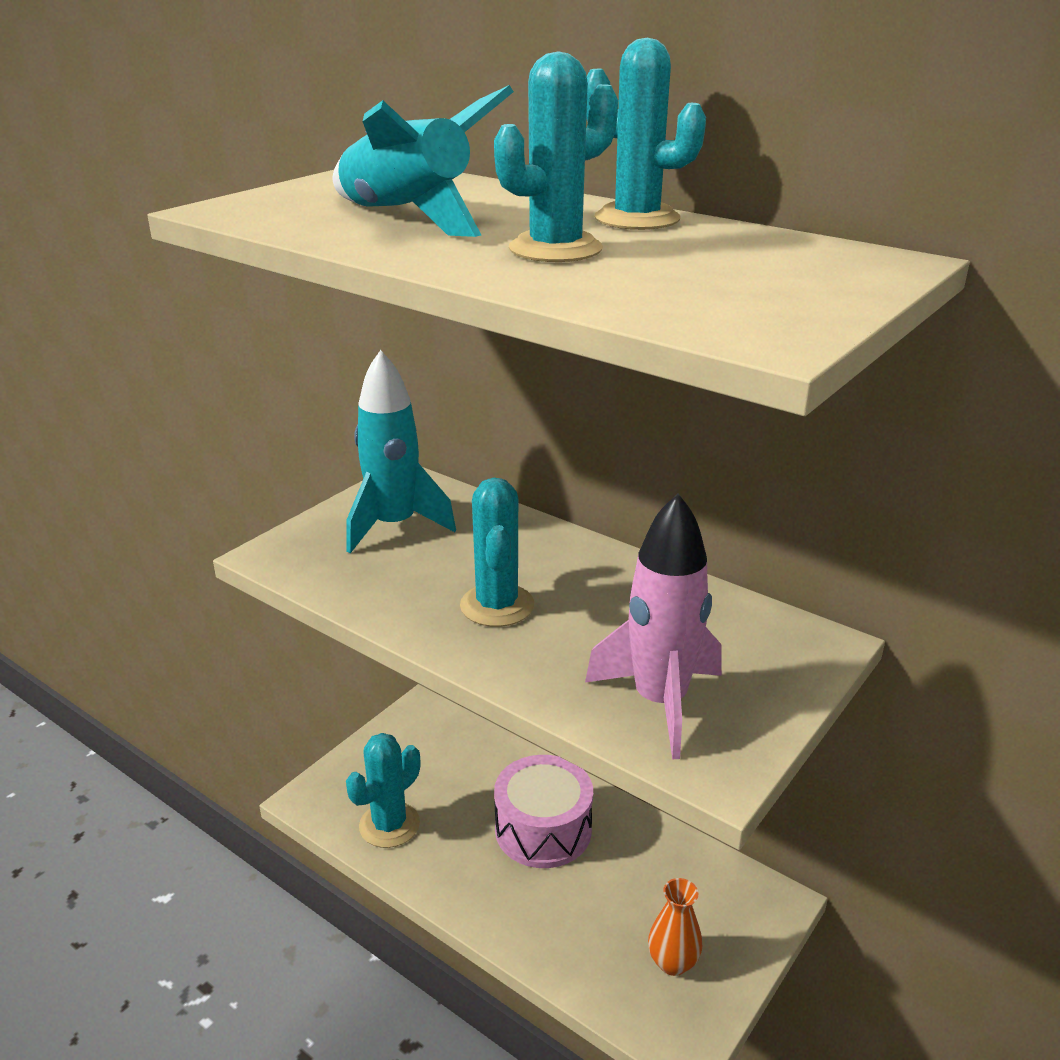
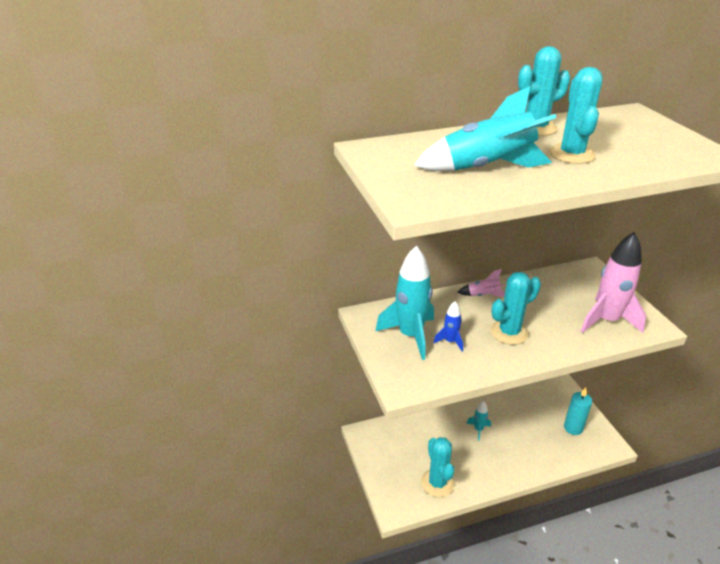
camera: 55 degrees left, 5 degrees up
(414, 561) = (450, 341): none -> blue rocket
(497, 605) = (509, 332): turquoise cactus -> turquoise cactus turned 60 degrees counterclockwise
(543, 829) = (478, 429): pink drum -> turquoise rocket
(574, 554) = (483, 295): none -> pink rocket
(672, 962) = (573, 428): orange vase -> turquoise candle

